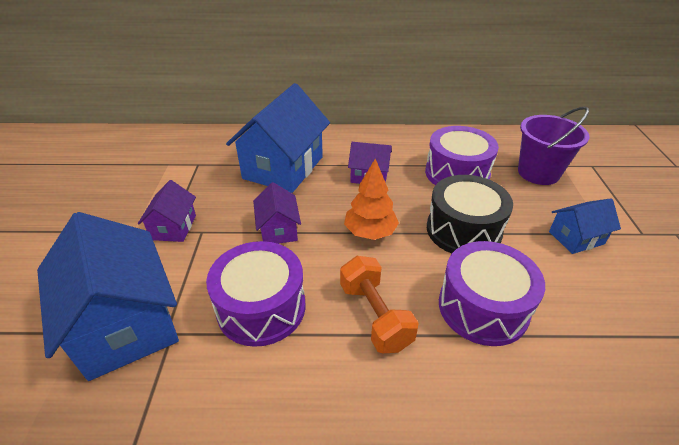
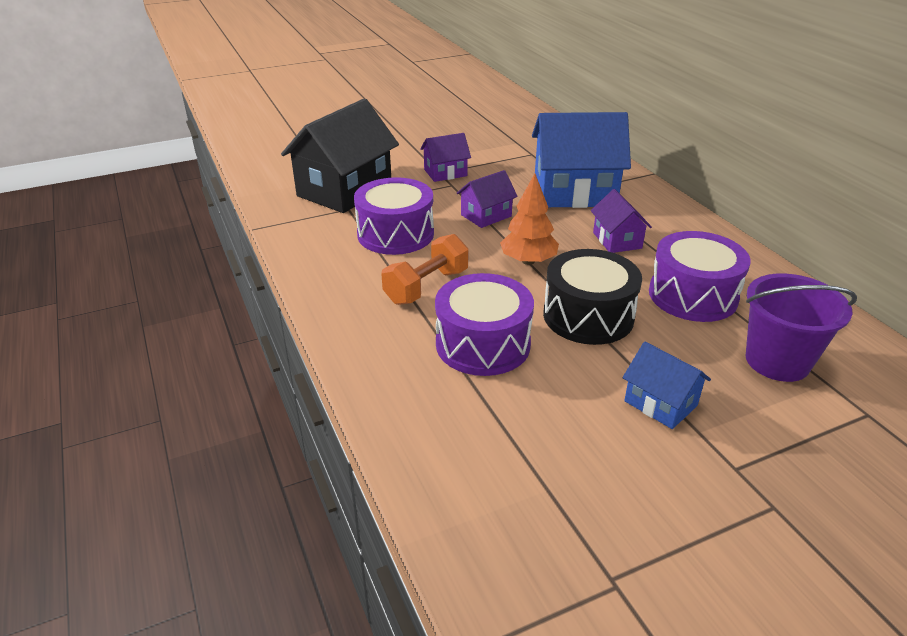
camera: 65 degrees right, 5 degrees down
(125, 323) = (344, 190): blue house -> black house

